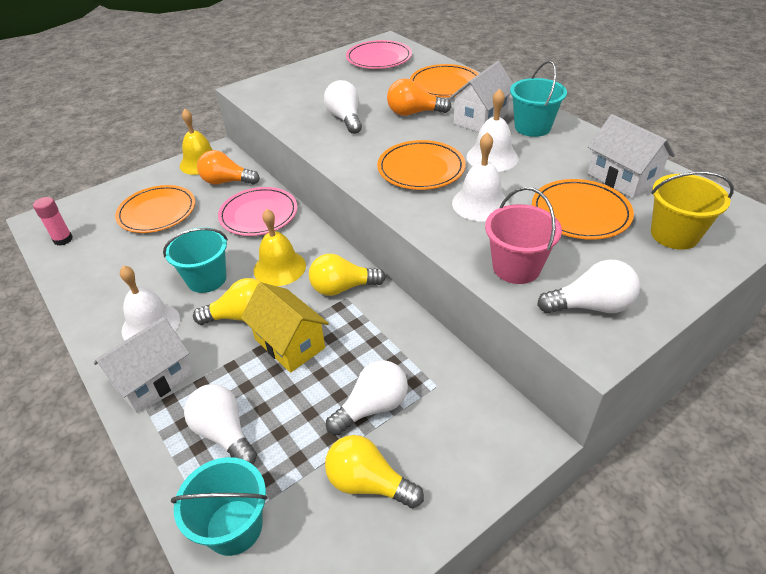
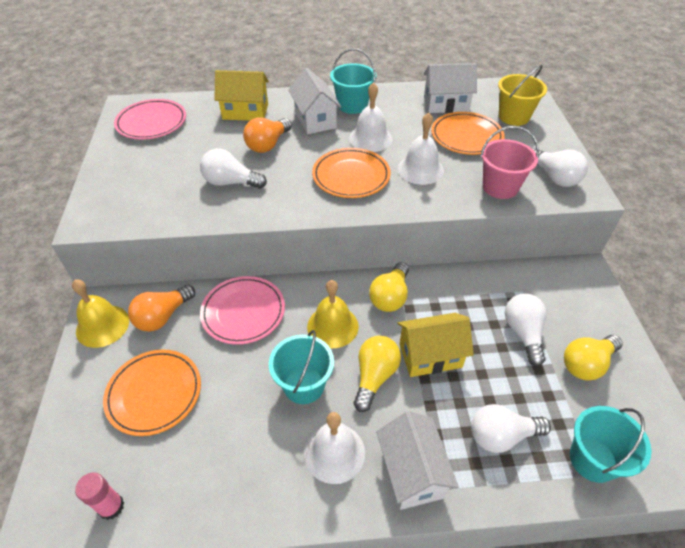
camera: 60 degrees left, 5 degrees up
(445, 85) = (245, 112): orange plate -> yellow house
(590, 306) = (554, 177): white light bulb -> white light bulb turned 120 degrees clockwise

